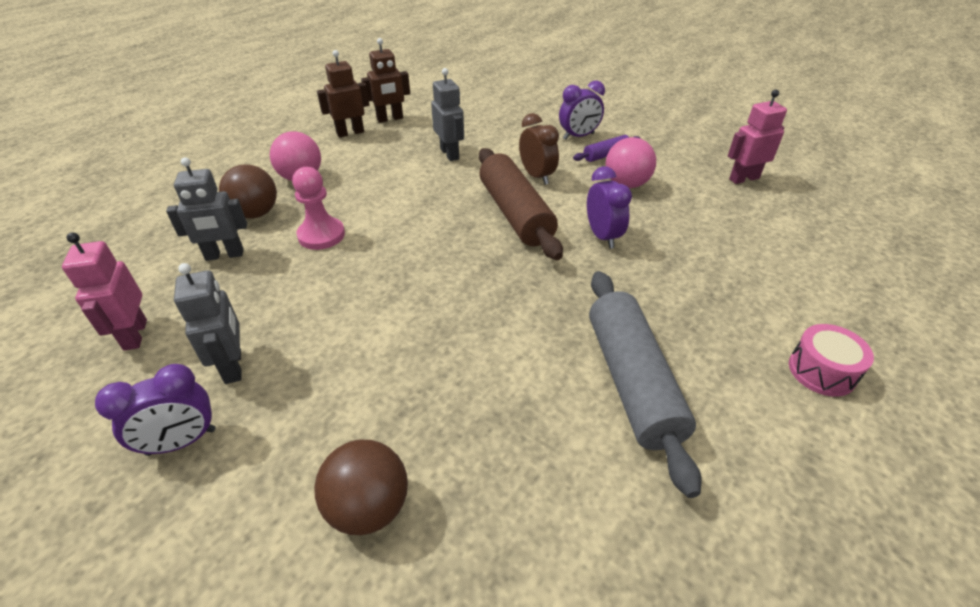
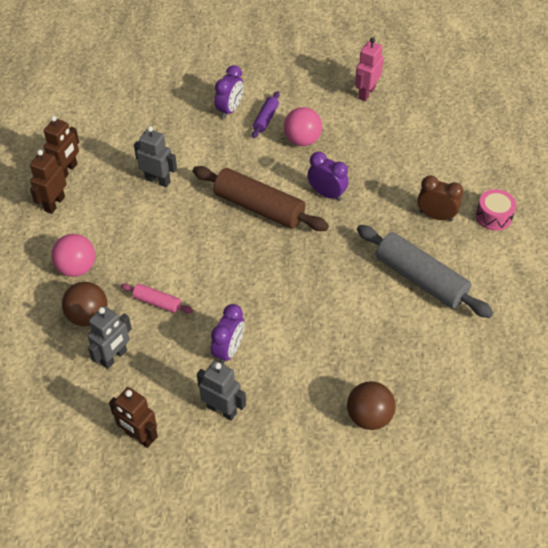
camera: 40 degrees left, 10 degrees up
(135, 335) = (139, 436): pink robot -> brown robot
(181, 442) = (250, 458): purple clock -> purple clock (229, 350)
(321, 235) = (157, 302): pink pawn -> pink rolling pin
(537, 176) = (240, 166): brown clock -> brown clock (436, 216)

